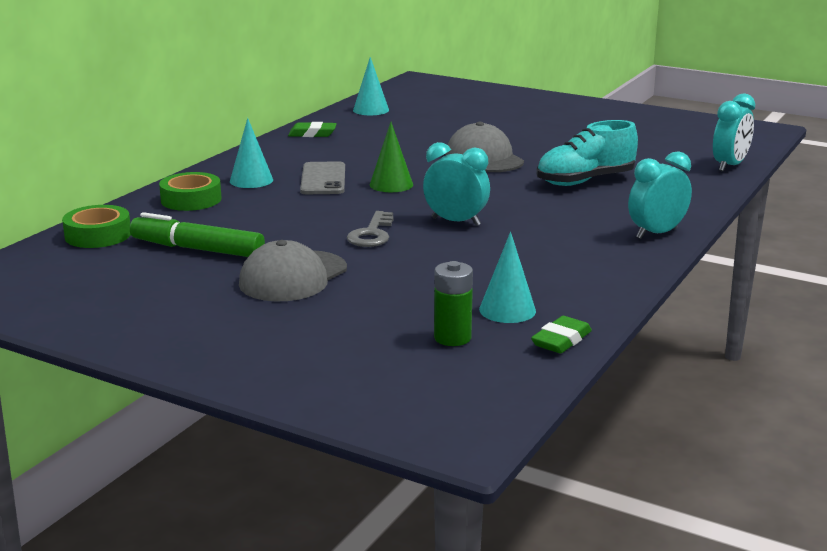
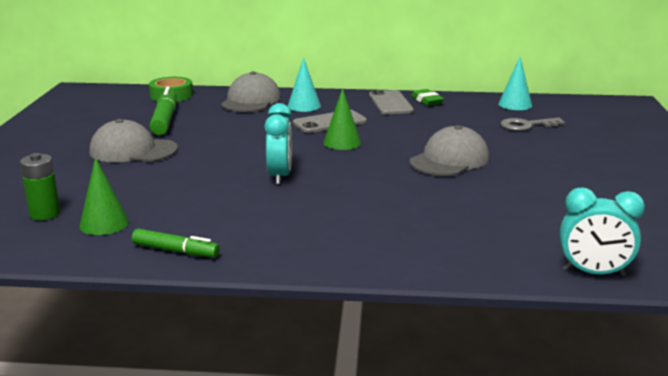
camera: 65 degrees right, 0 degrees up
(191, 199) = (251, 100): green tape -> grey cap
(297, 147) = (390, 103): none -> grey phone
(372, 234) = (229, 156): grey key -> grey key (526, 125)
(507, 310) = (104, 224): turquoise cone -> green cone
(561, 340) = (51, 252): green eraser -> none
(585, 181) = (440, 207): turquoise shoe -> none
(600, 285) = (176, 251): none -> green marker
(656, 233) = (326, 259): turquoise clock -> none

